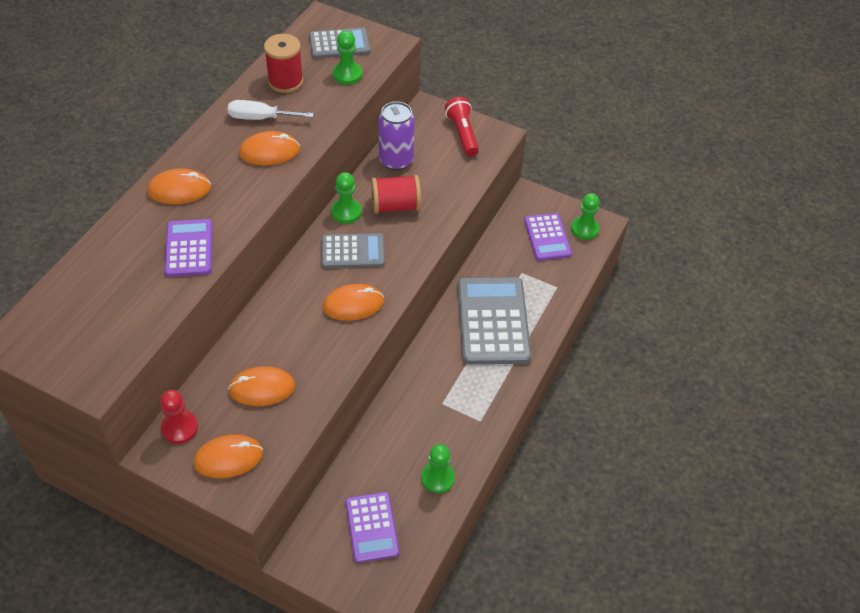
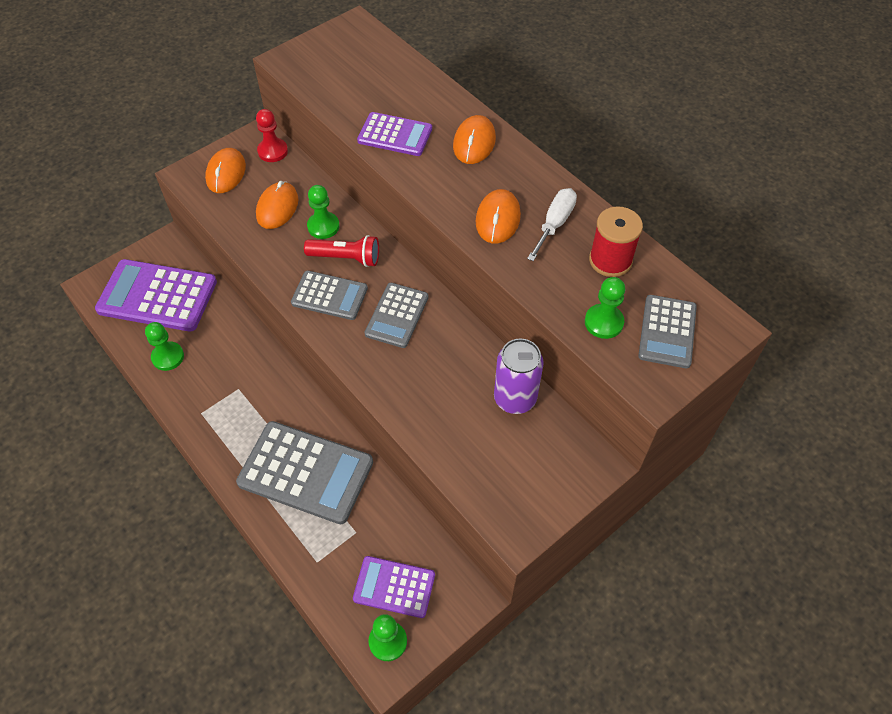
camera: 115 degrees right, 5 degrees up
(346, 212) = (454, 326): green pawn -> green pawn (323, 226)
(353, 304) = (329, 296): orange mouse -> grey calculator
(372, 527) = (157, 296): purple calculator -> purple calculator, size x1.71
(395, 206) = (443, 374): red spool -> none
(462, 134) = (535, 489): red flashlight -> red flashlight (346, 258)

